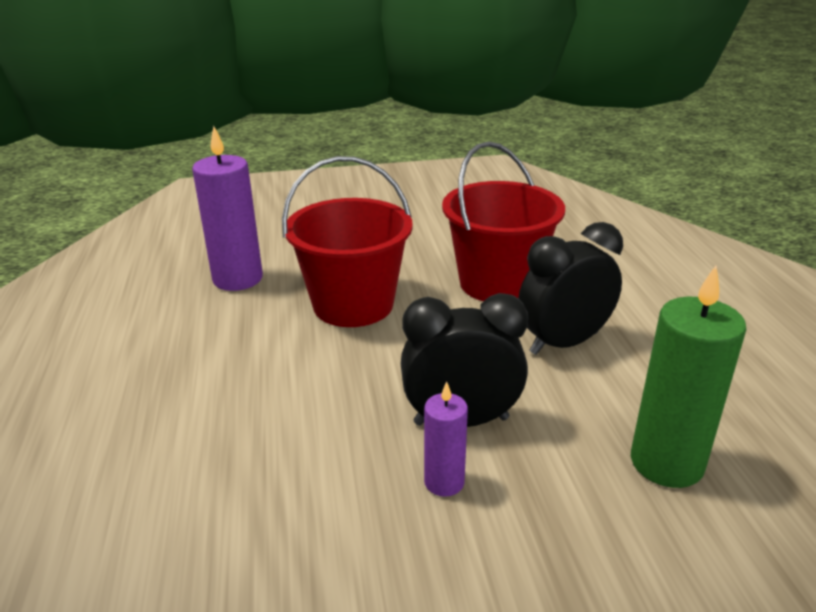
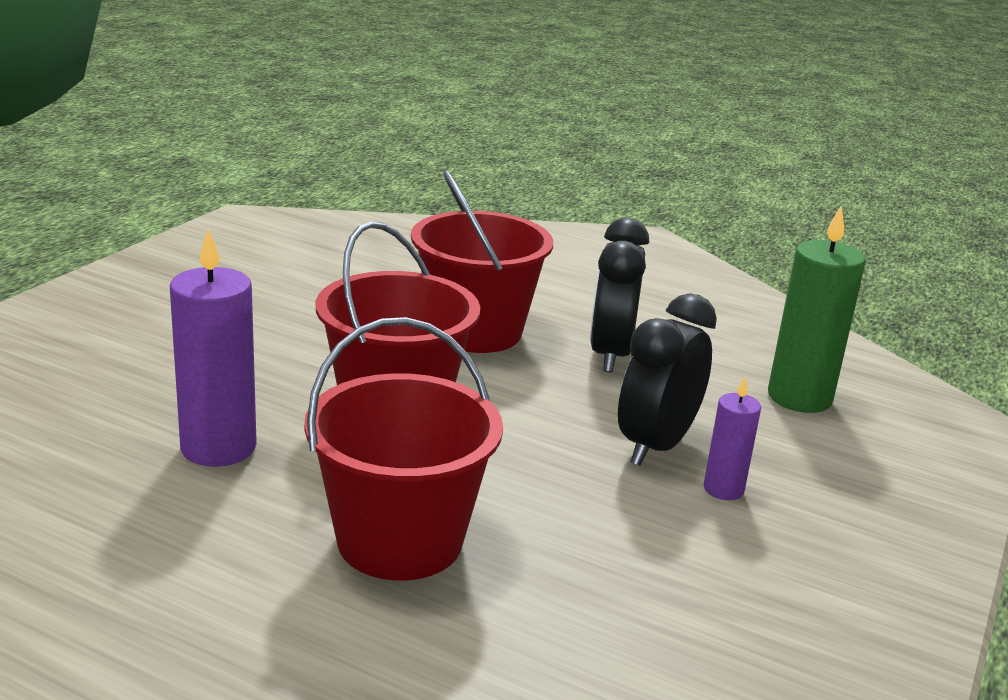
camera: 55 degrees left, 5 degrees down
(207, 375) = (400, 540): none -> red bucket

